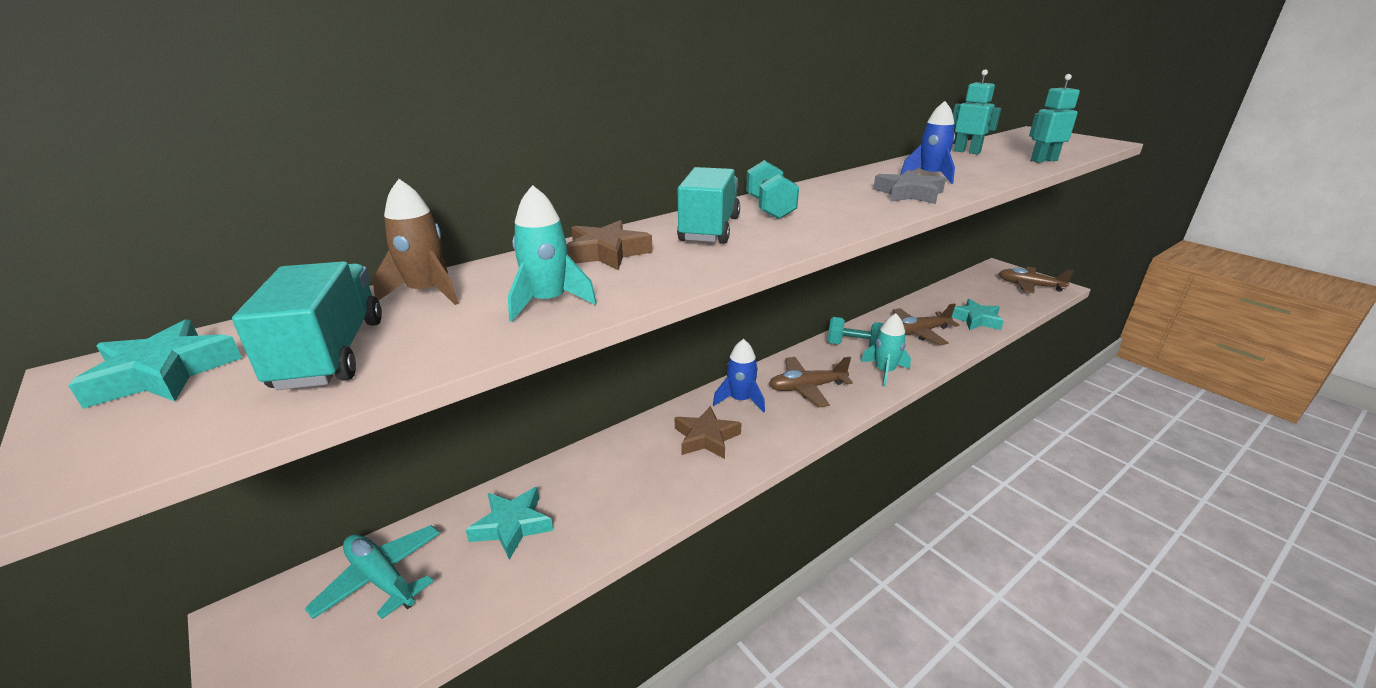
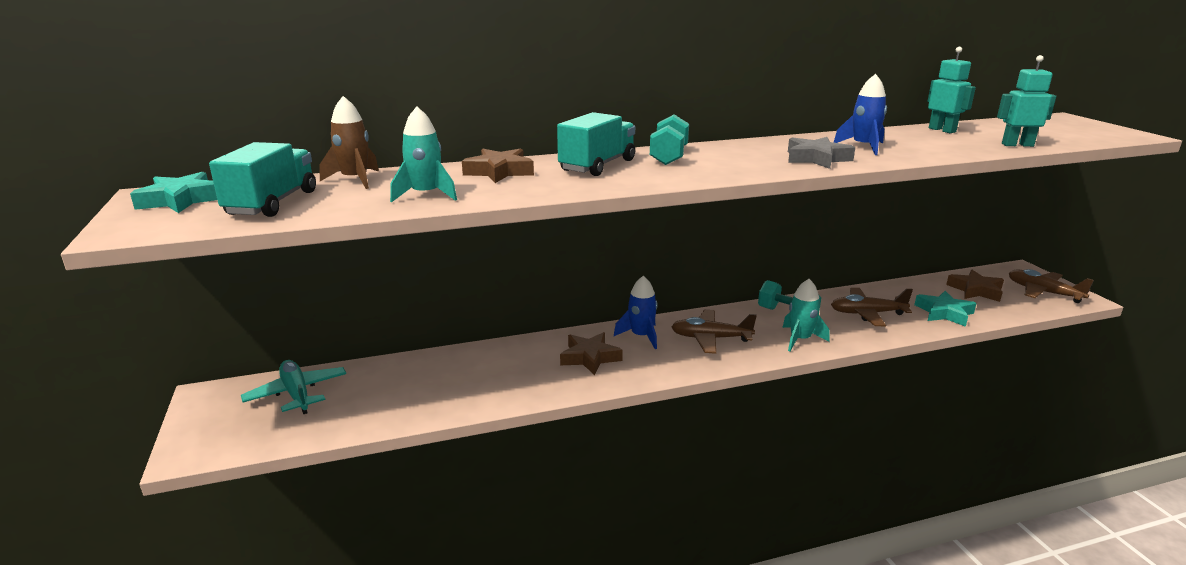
camera: 20 degrees right, 5 degrees down
(512, 526) = (400, 383): turquoise star -> none
(982, 293) = (975, 290): none -> brown star

